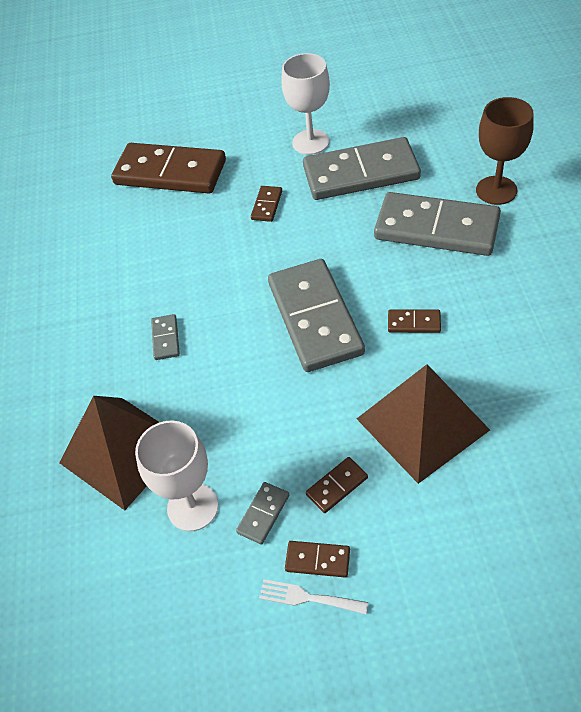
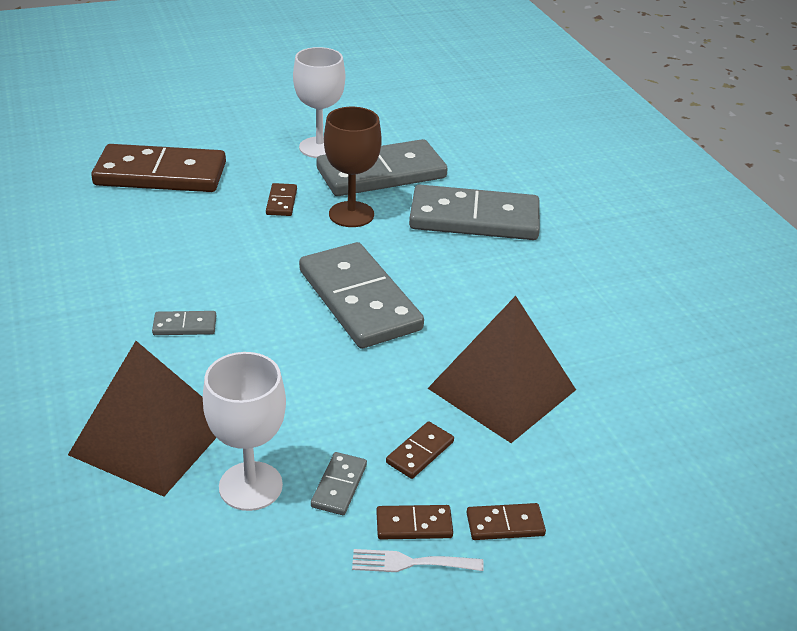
camera: 20 degrees left, 15 degrees down
(166, 338) = (185, 325): grey domino -> grey domino turned 75 degrees counterclockwise
(414, 323) = (470, 300): brown domino -> brown domino (505, 524)
(496, 190) = (528, 186): brown goblet -> brown goblet (351, 214)

